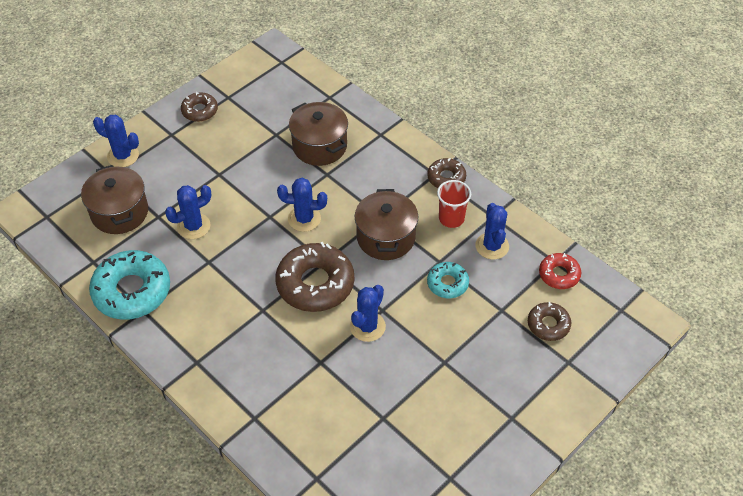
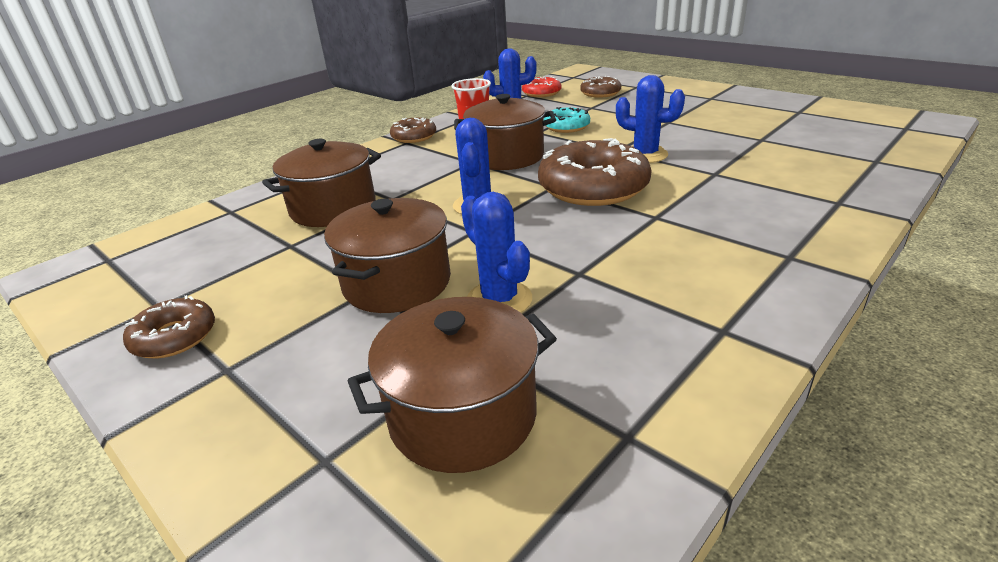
camera: 90 degrees left, 20 degrees down
(123, 156) = (263, 446): blue cactus -> none
(132, 291) = (685, 353): turquoise donut -> none
(221, 185) = (397, 283): none -> brown pot

